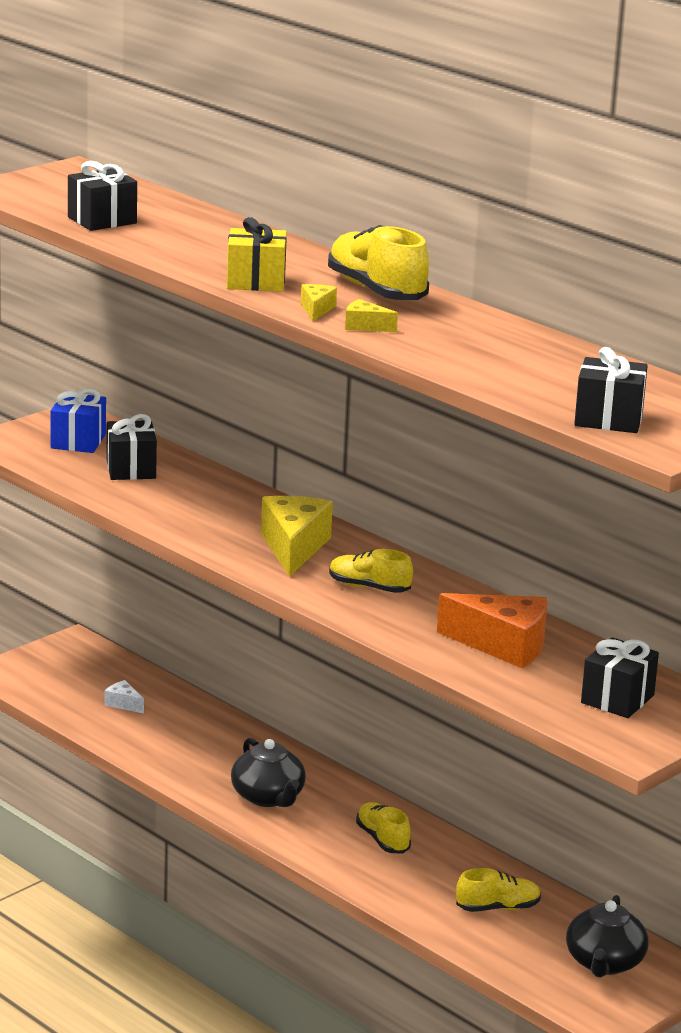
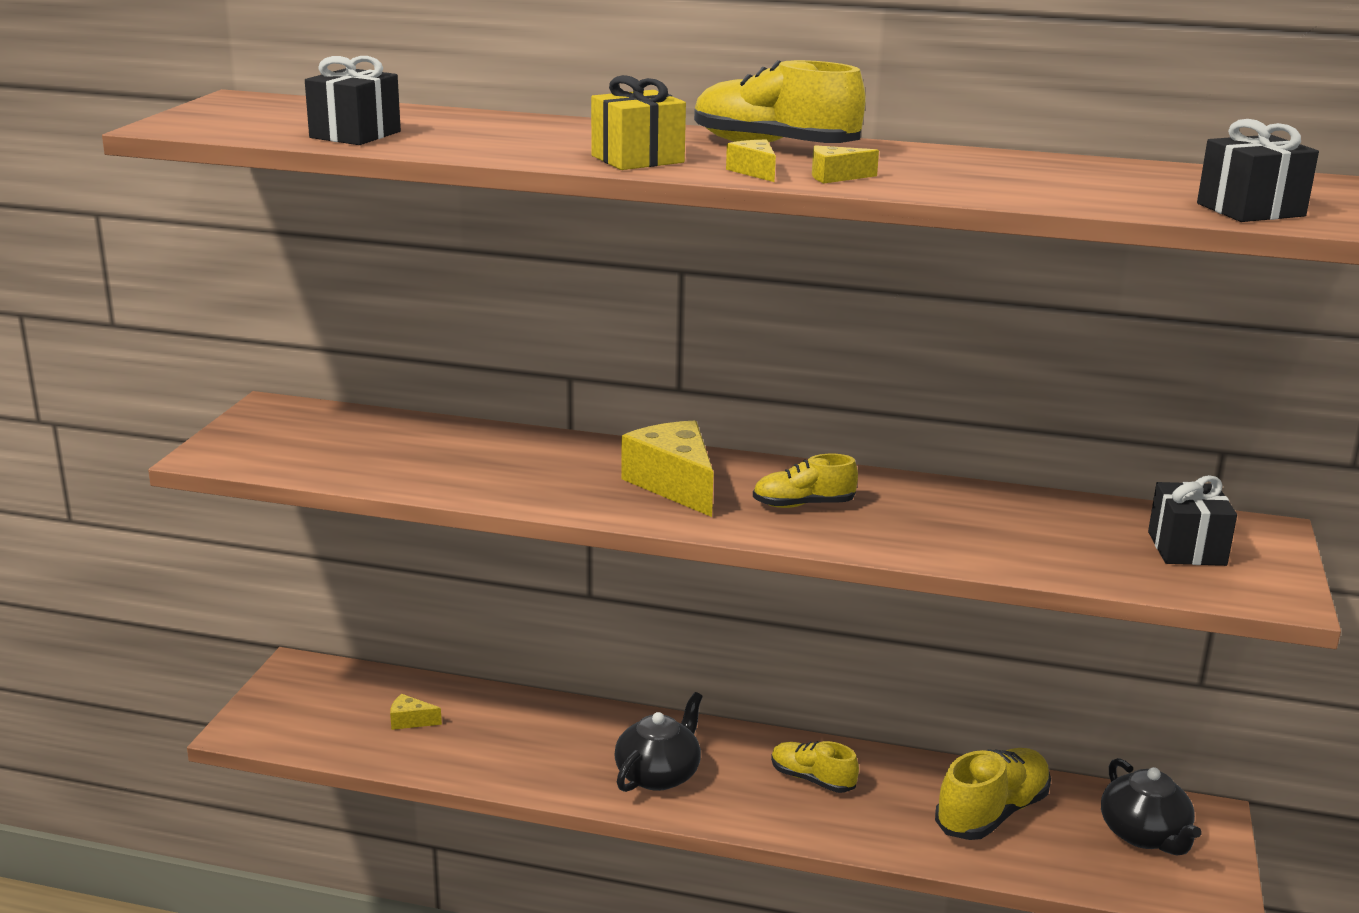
camera: 30 degrees left, 0 degrees up
(78, 441) = (305, 433): blue gift -> none
(123, 704) = (410, 721): white cheese -> yellow cheese
(131, 469) = (399, 448): black gift -> none
(268, 797) = (658, 774): black teapot -> black teapot turned 90 degrees counterclockwise
(498, 908) = (992, 813): yellow shoe -> yellow shoe, size x1.62
(503, 646) = (1010, 526): orange cheese -> none

